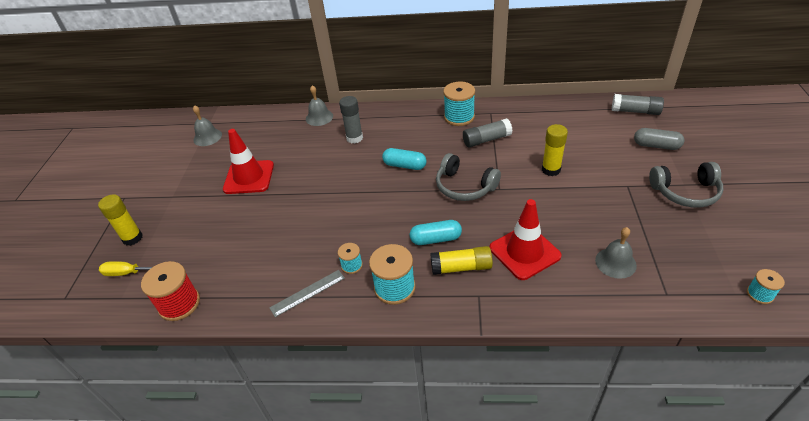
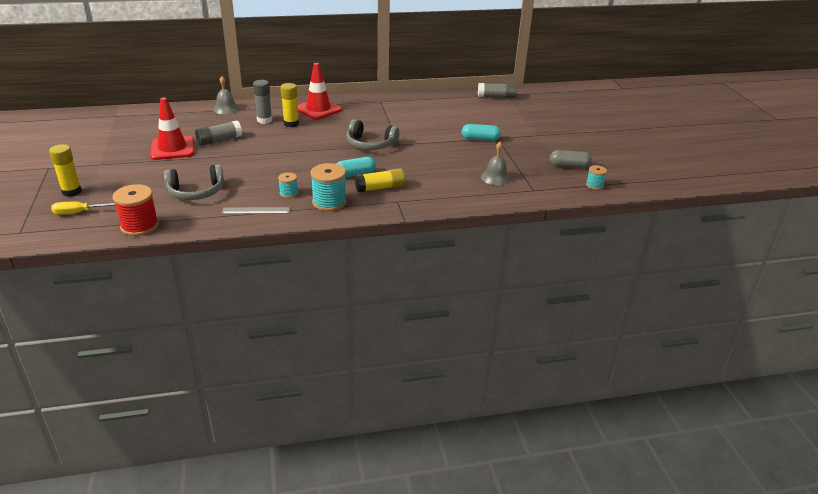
camera: 20 degrees left, 10 degrees down
(207, 137) = (118, 125): grey bell -> none
(308, 293) = (256, 211): grey ruler -> grey ruler turned 45 degrees clockwise
(404, 165) = (315, 135): turquoise capsule -> turquoise capsule (480, 139)
(459, 117) = (354, 104): turquoise spool -> none
(486, 140) = (381, 117): grey glue stick -> grey glue stick (219, 140)
(524, 252) = (427, 177): red traffic cone -> red traffic cone (318, 109)
(551, 170) = (437, 132): yellow glue stick -> yellow glue stick (291, 124)
(656, 146) = (515, 115): grey capsule -> grey capsule (569, 166)
(685, 192) = (539, 139): grey headphones -> grey headphones (196, 192)

